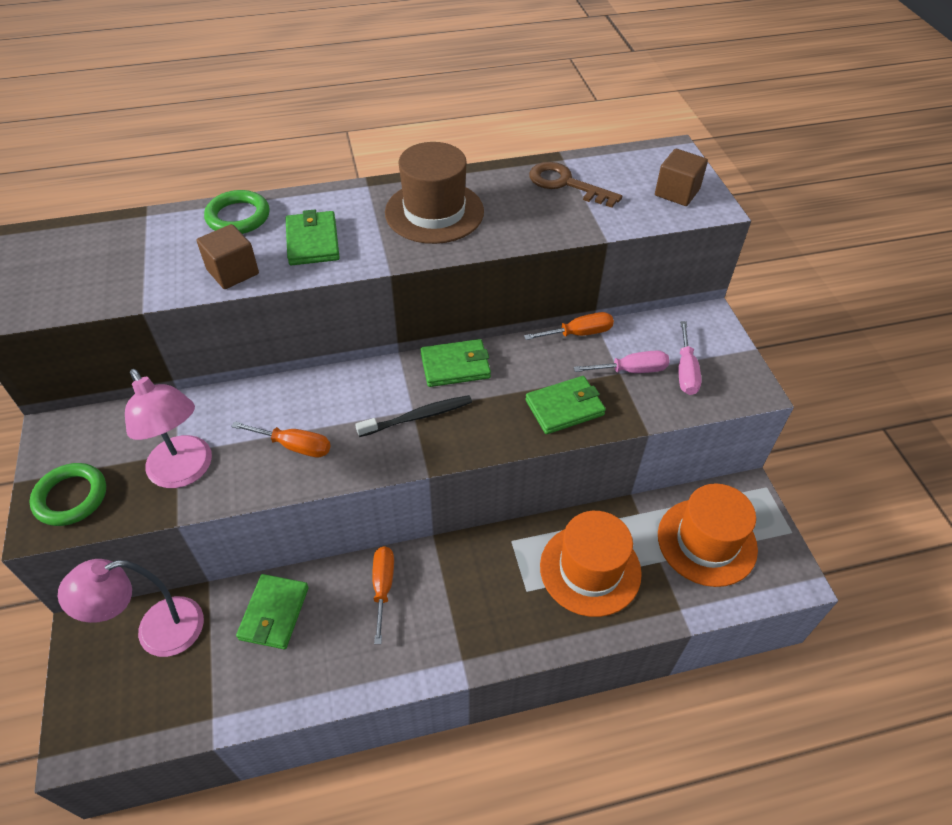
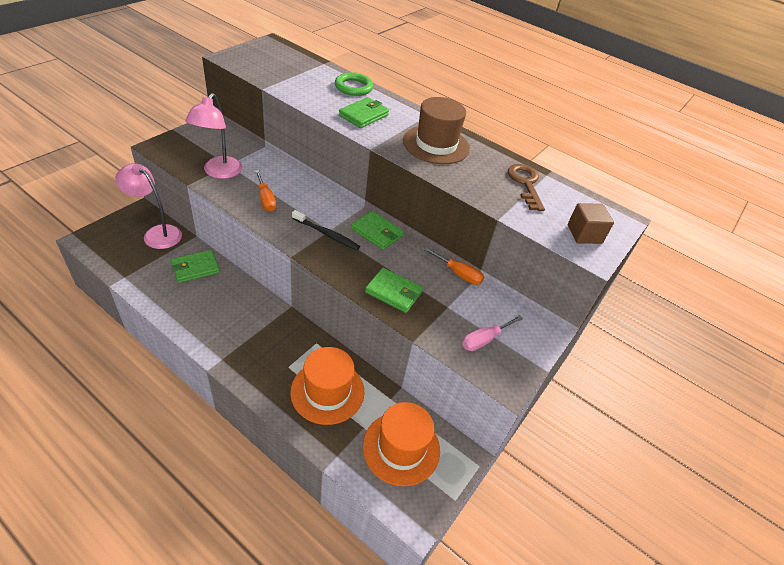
camera: 45 degrees right, 5 degrees down
(71, 497) = (177, 147): green ring -> none
(233, 272) = (315, 101): brown cube -> none
(383, 587) = (242, 302): orange screwdriver -> none
(631, 370) = (456, 311): pink screwdriver -> none

